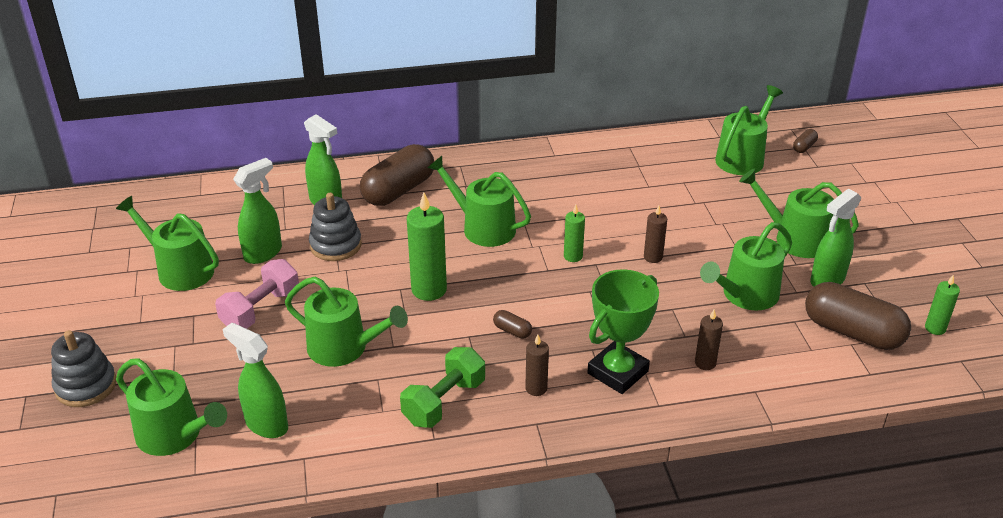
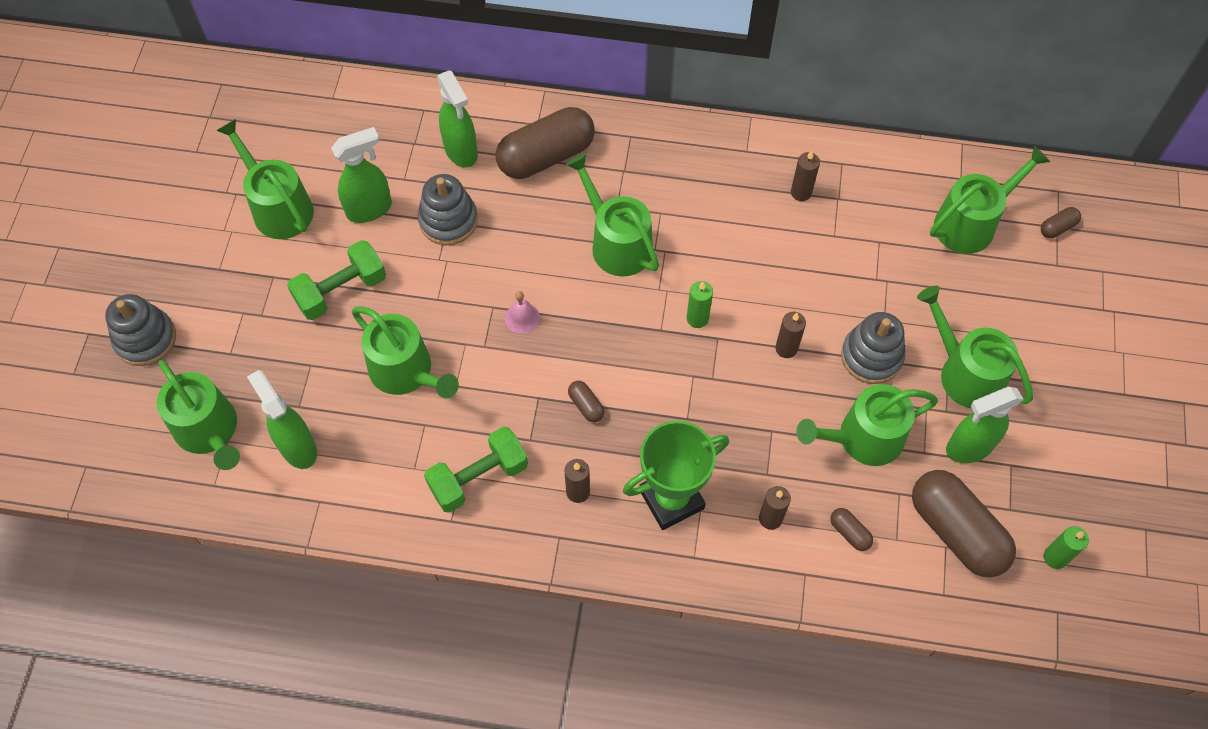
camera: 20 degrees right, 25 degrees up
(261, 309) = (341, 290): pink dumbbell -> green dumbbell
(429, 289) = (522, 318): green candle -> pink bell
(609, 168) = (801, 192): none -> brown candle
(720, 246) = (871, 356): none -> grey stacking toy
(772, 355) = (849, 532): none -> brown capsule

